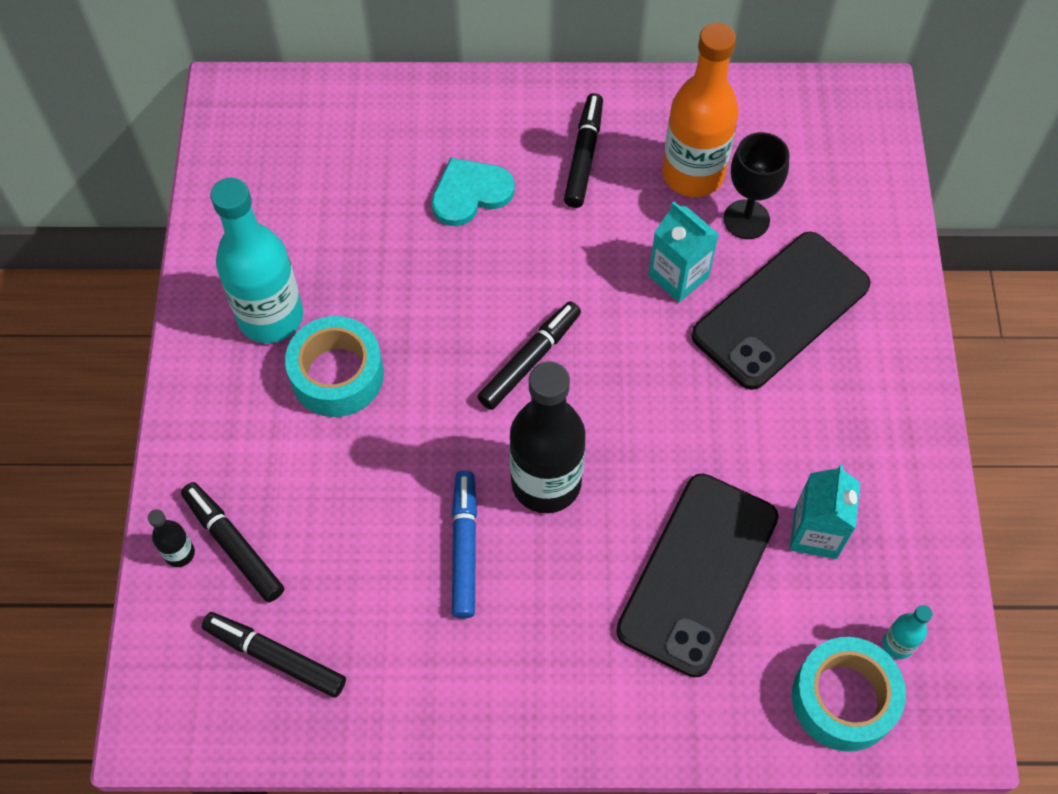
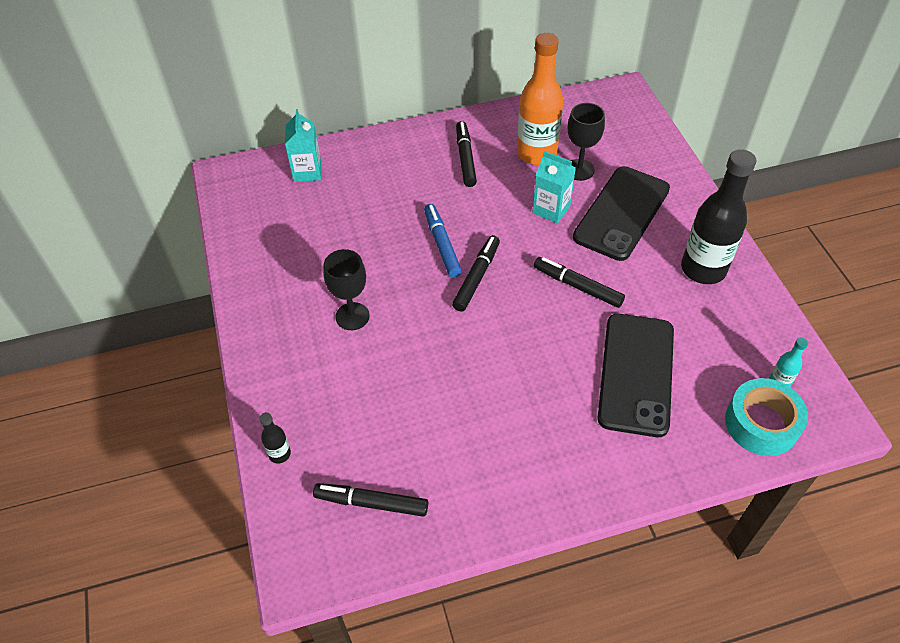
camera: 15 degrees left, 10 degrees down
(234, 545) = (317, 438): black marker -> black marker (577, 286)
(271, 317) = (295, 293): turquoise bottle -> none
(337, 375) = (352, 316): turquoise tape -> black goblet
(464, 547) = (477, 398): blue marker -> blue marker (442, 244)
(470, 193) = (401, 194): turquoise heart -> none
(546, 483) = (516, 345): black bottle -> black bottle (703, 269)
(815, 533) = (699, 331): turquoise carton -> turquoise carton (307, 171)

